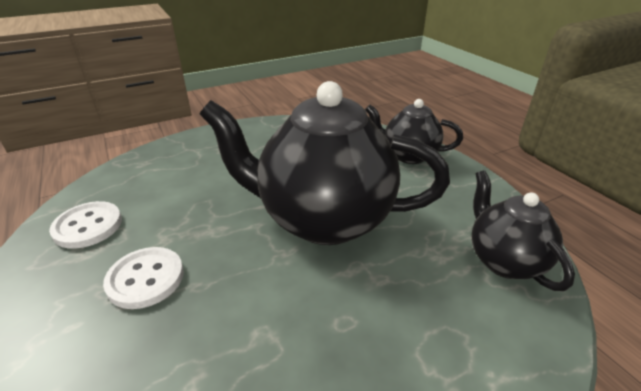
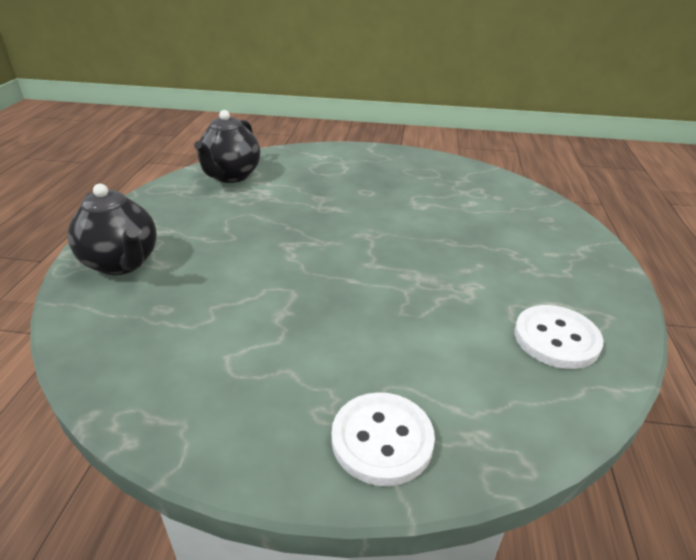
camera: 145 degrees left, 0 degrees up
(145, 279) = (491, 261): white button -> white button (382, 440)
(323, 219) = (308, 243): black teapot -> none

